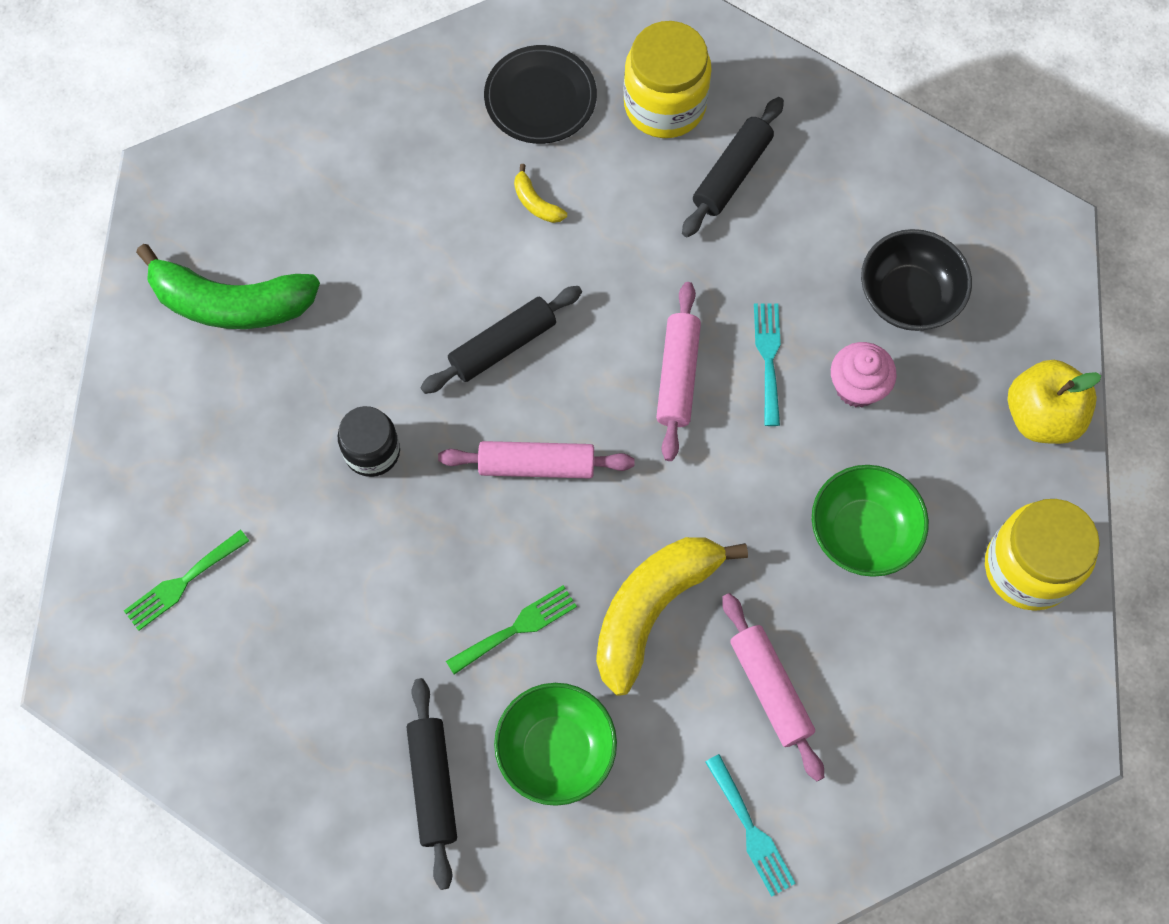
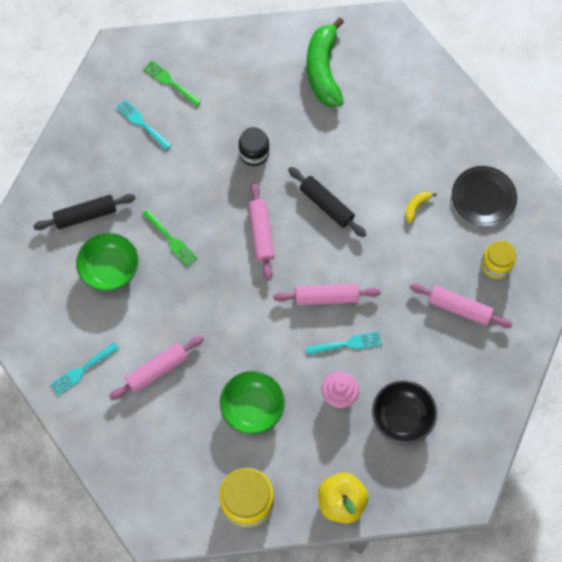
camera: 80 degrees right, 0 degrees up
(258, 650) = (141, 123): none -> turquoise fork
(652, 609) = (191, 304): yellow banana -> none
(665, 105) = (495, 265): yellow jar -> yellow jar, size x0.63
(732, 174) = (459, 308): black rolling pin -> pink rolling pin

